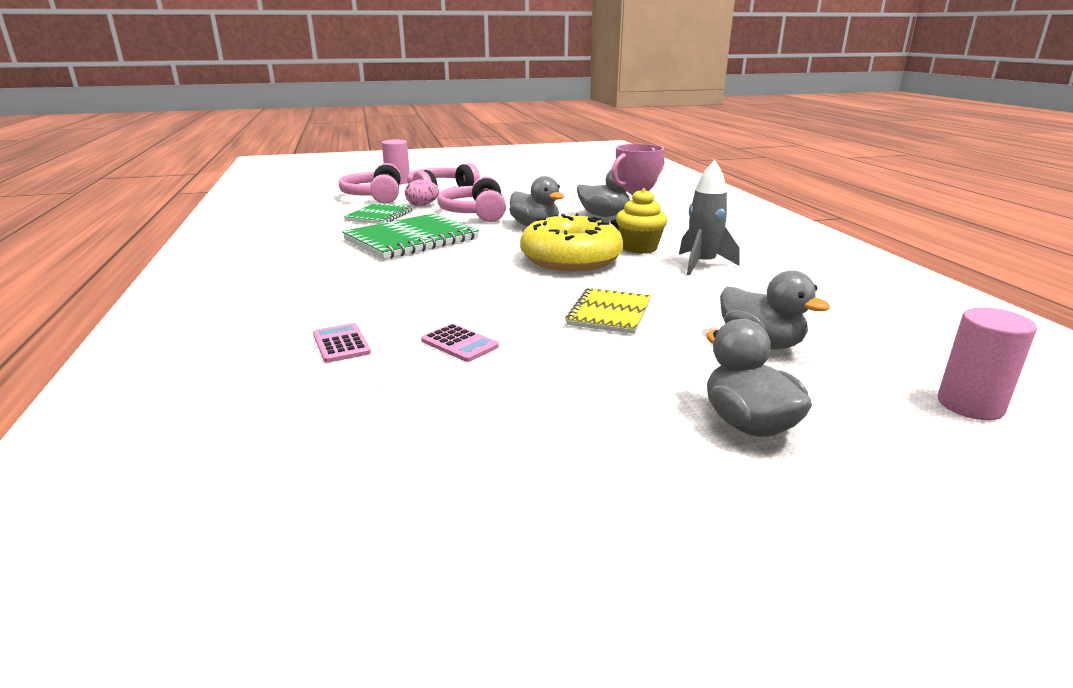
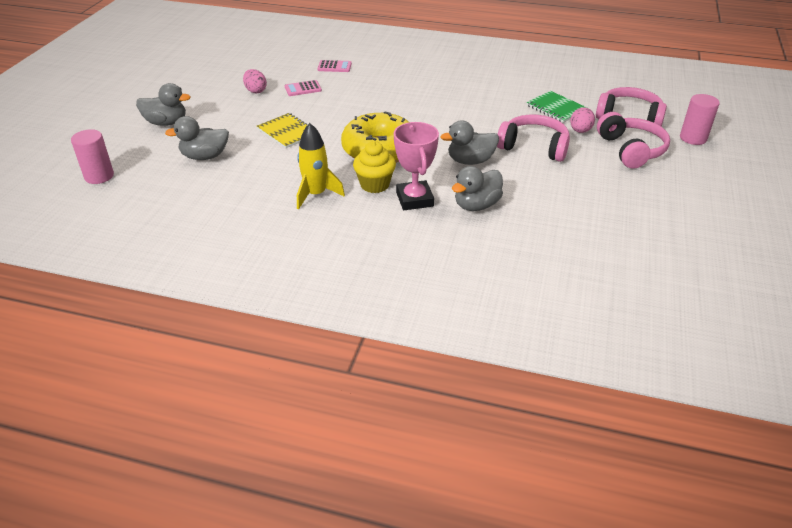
camera: 120 degrees right, 15 degrees up
(411, 239) = (479, 108): green notebook -> none
(513, 383) = (255, 91): none -> pink egg
(702, 264) = (316, 194): grey rocket -> yellow rocket

